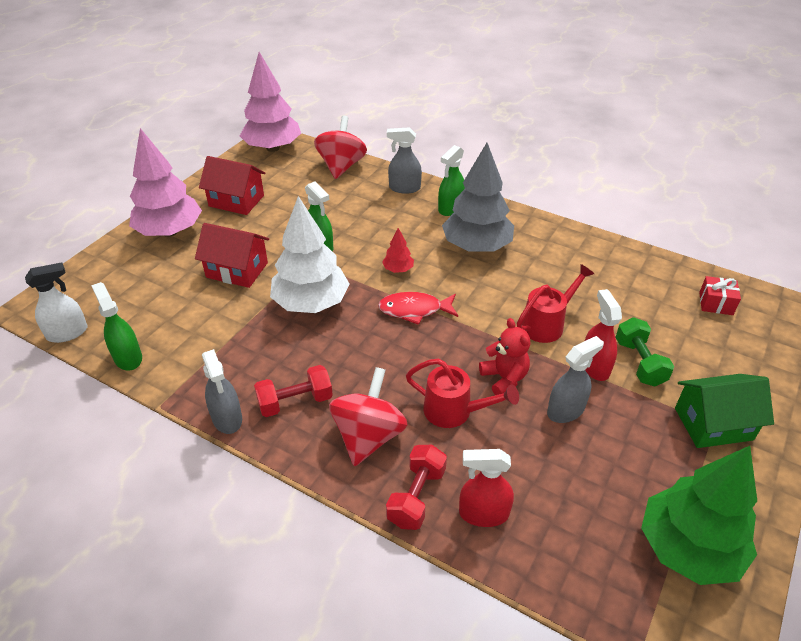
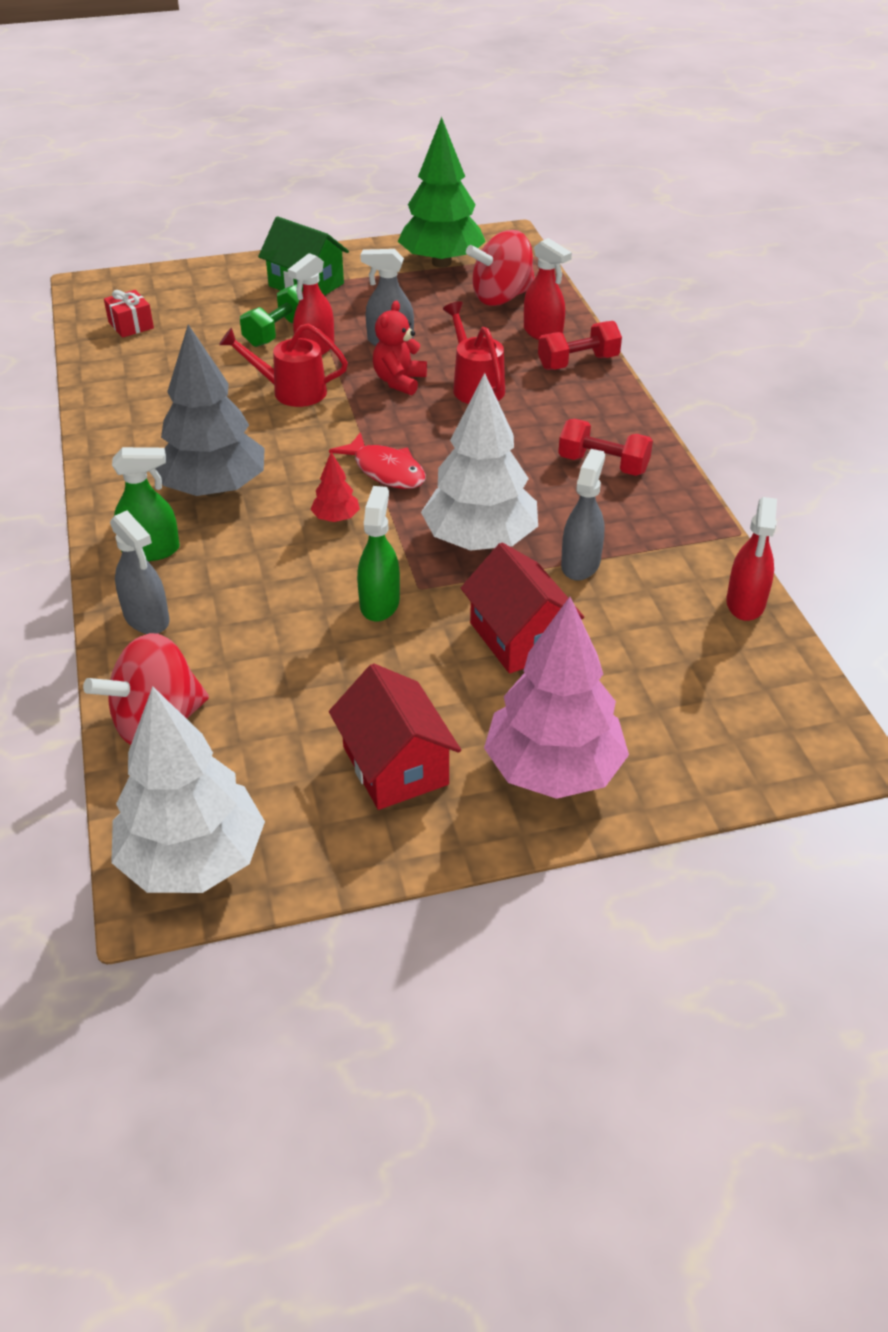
camera: 135 degrees left, 0 degrees up
(67, 333) = (807, 681): white spray bottle -> none
(128, 357) = (745, 603): green spray bottle -> red spray bottle
(227, 418) = (681, 487): grey spray bottle -> grey spray bottle (580, 564)
(273, 148) = (193, 859): pink tree -> white tree
(368, 436) = (568, 409): red spinning top -> red spinning top (501, 297)

